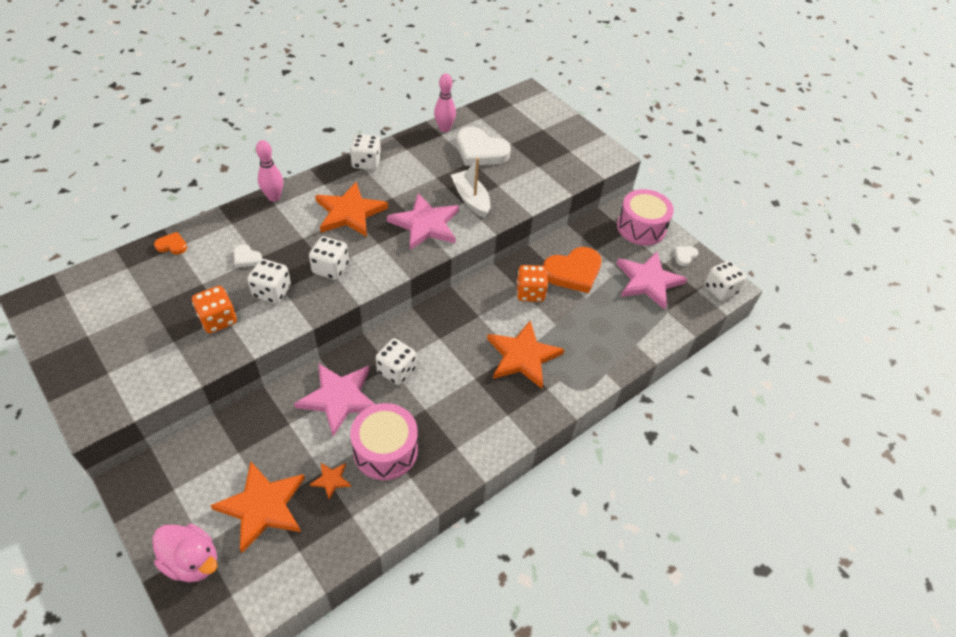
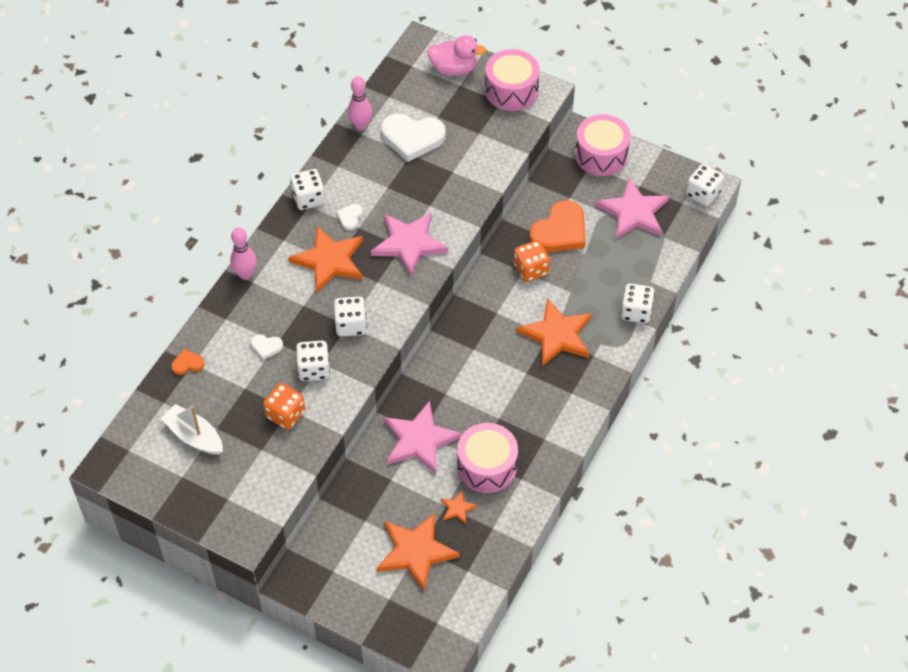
camera: 20 degrees left, 5 degrees up
(192, 561) = (389, 614): pink duck -> pink duck (454, 69)
(396, 370) = (453, 395): white dice -> white dice (636, 312)
(471, 199) = (435, 198): white boat -> white boat (194, 436)
(584, 146) = (511, 90): none -> pink drum
(684, 256) = (655, 171): white heart -> white heart (350, 218)

